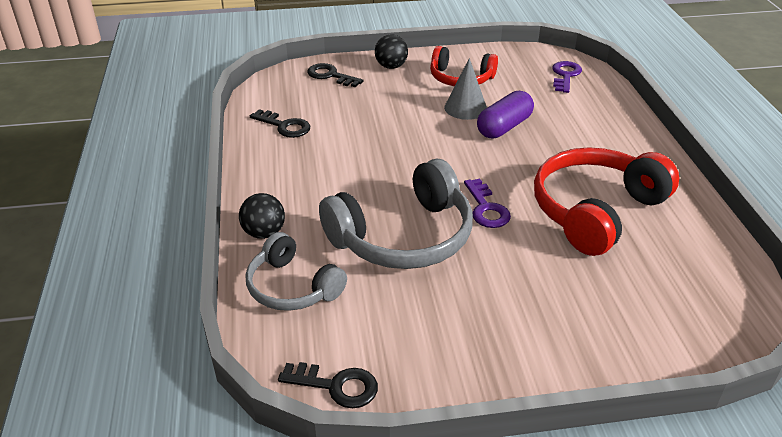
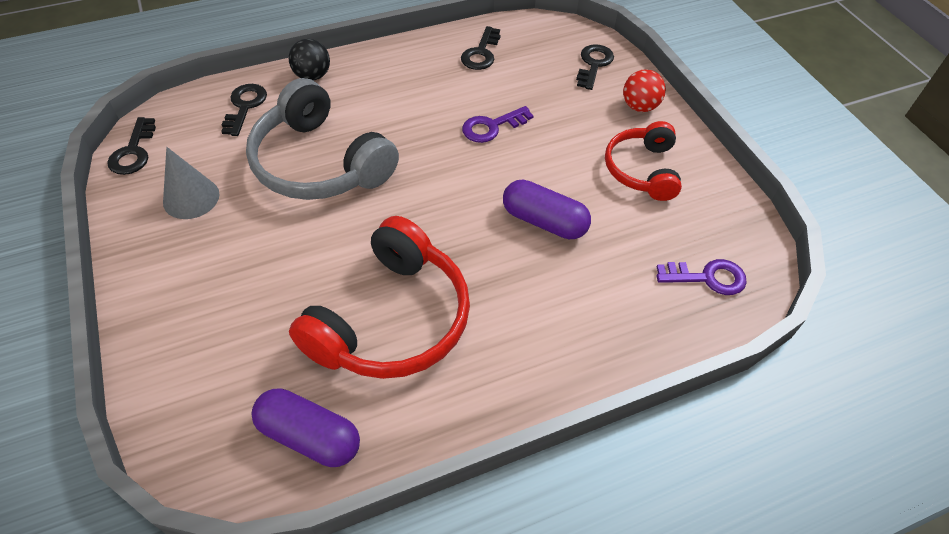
camera: 75 degrees right, 15 degrees up
(292, 287) = (245, 106): grey headphones -> black key
(391, 66) = (639, 106): black ball -> red ball
(465, 108) = (573, 182): grey cone -> grey cone (191, 198)
(486, 209) = (376, 220): purple key -> purple key (491, 127)
(596, 211) = (391, 319): red headphones -> red headphones turned 90 degrees clockwise
(707, 262) = (309, 436): none -> purple capsule

